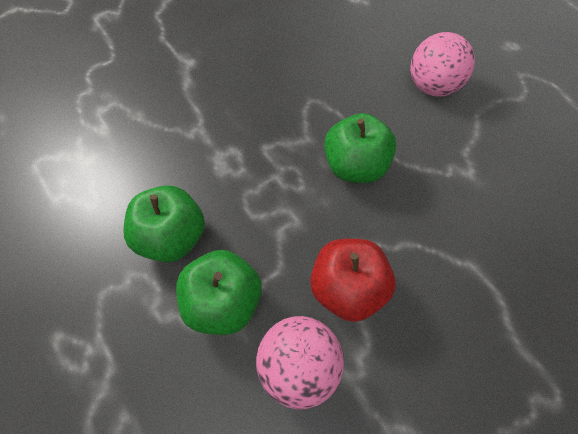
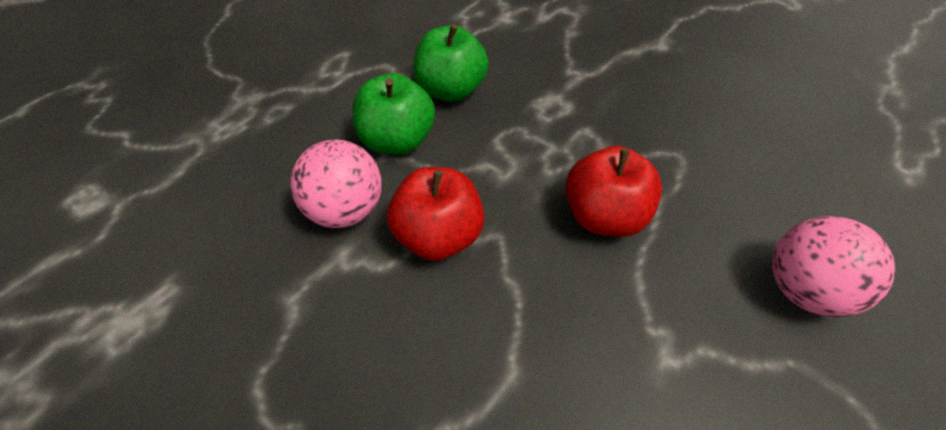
camera: 75 degrees right, 10 degrees down
(355, 166) = (604, 216): green apple -> red apple

